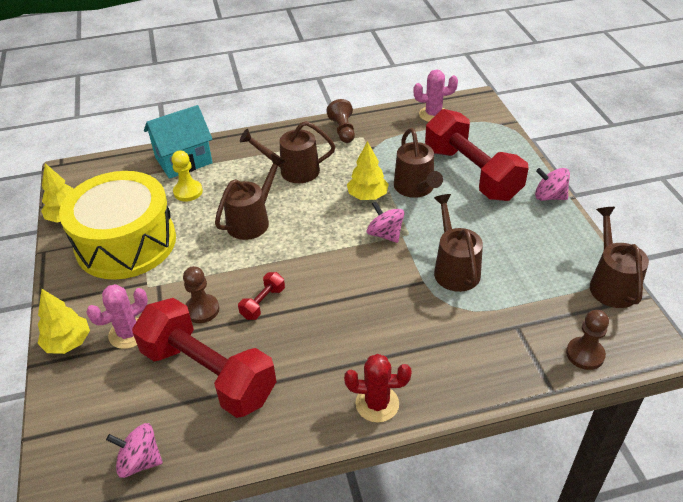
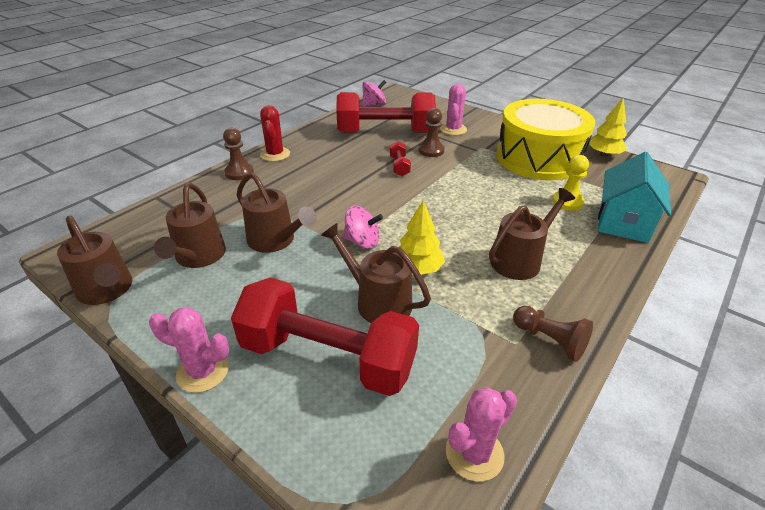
camera: 140 degrees right, 5 degrees down
(68, 343) = (475, 117): yellow tree -> none
(252, 221) = (483, 204): brown watering can -> brown watering can (198, 257)
(377, 404) = (275, 154): red cactus -> red cactus turned 60 degrees counterclockwise
(549, 196) = (202, 372): pink spinning top -> pink cactus
(585, 354) = (132, 225): brown pawn -> brown pawn (239, 173)

